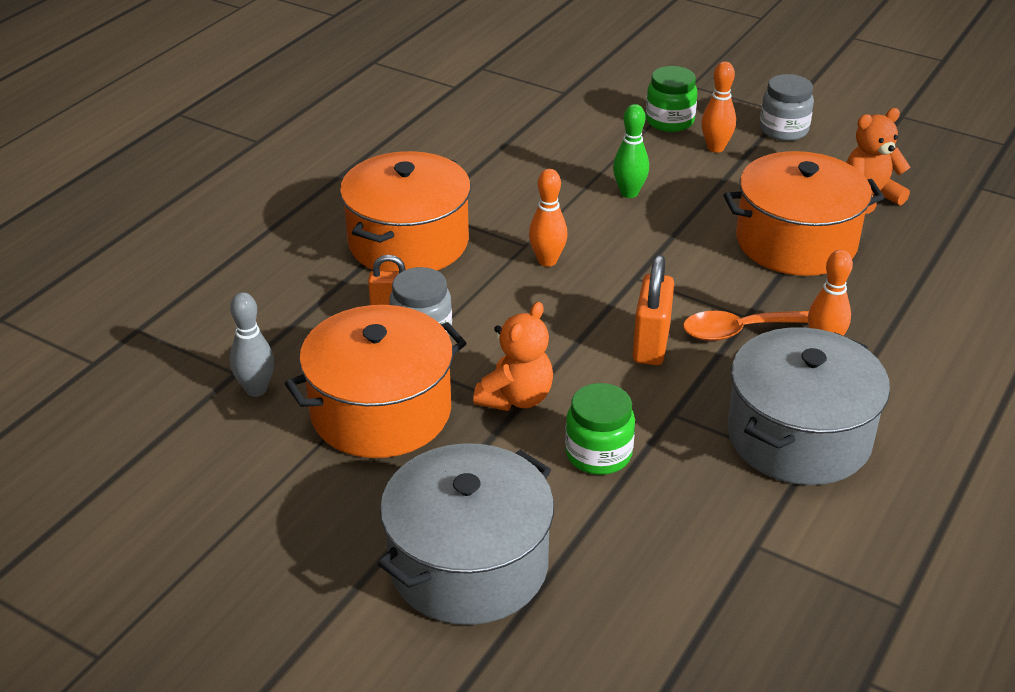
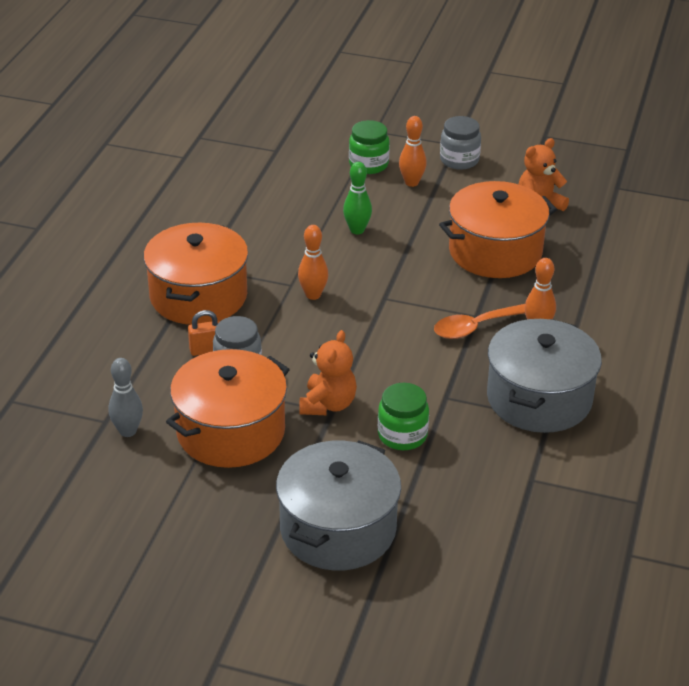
camera: 15 degrees left, 0 degrees up
(651, 345) = (413, 348): orange padlock -> none

